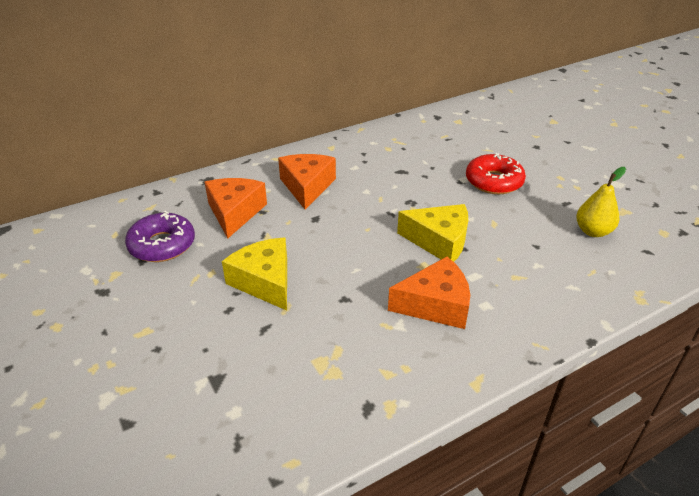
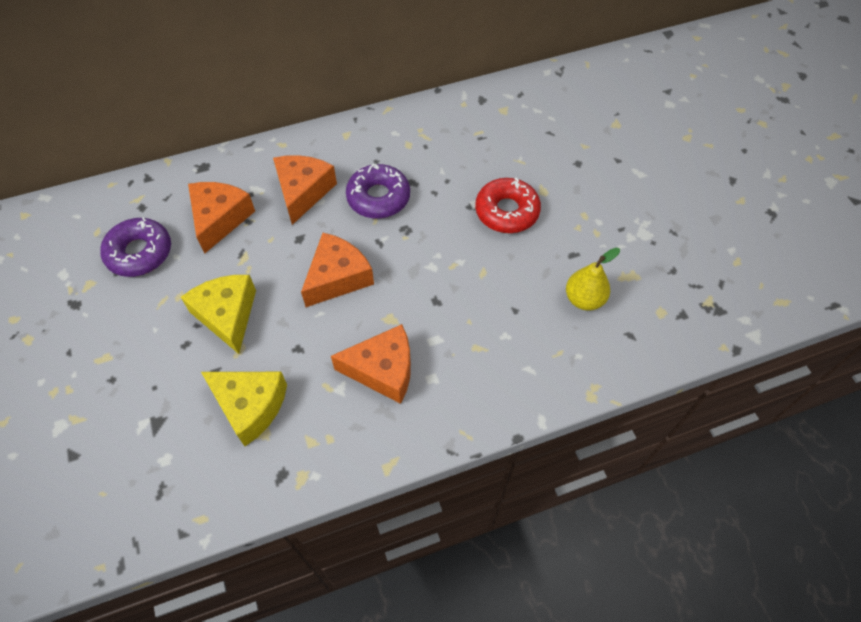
camera: 10 degrees right, 20 degrees up
(362, 241) = (337, 277): none -> orange cheese
(377, 184) = (378, 197): none -> purple donut
(439, 241) = (416, 289): yellow cheese -> yellow cheese (250, 406)

